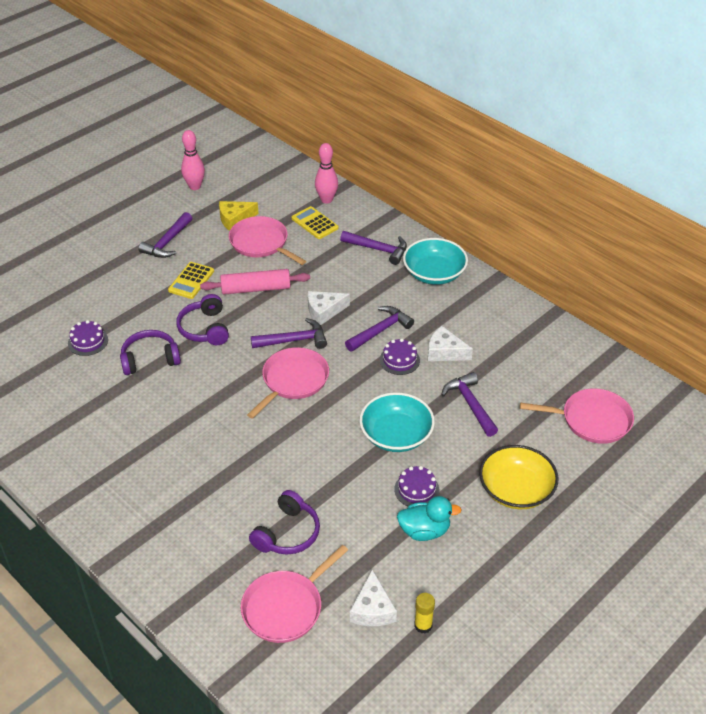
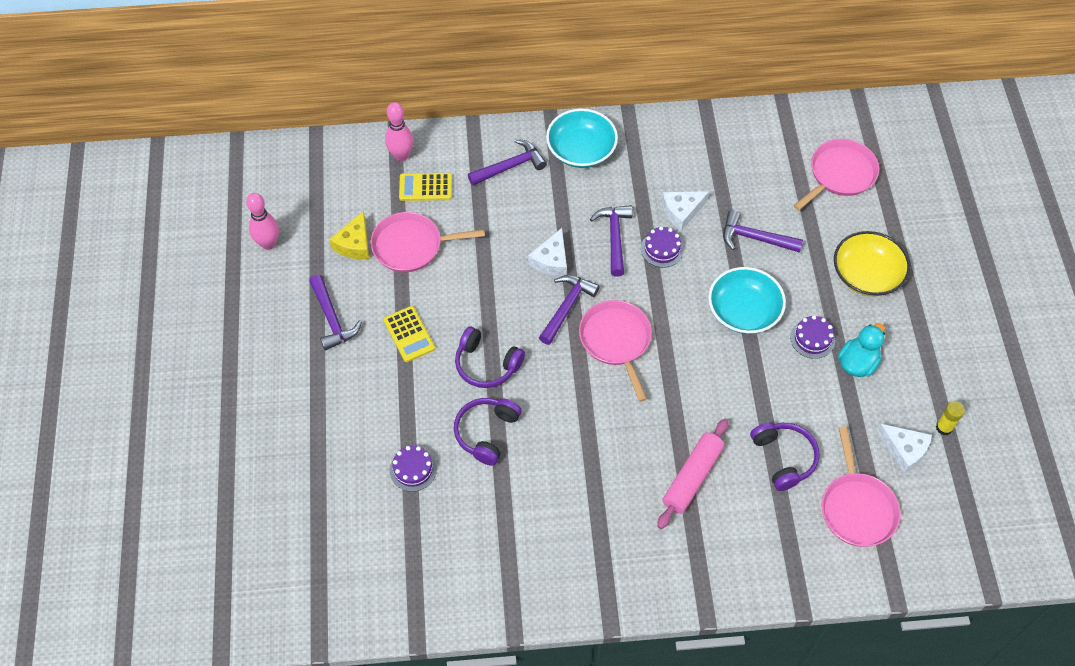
camera: 50 degrees left, 15 degrees up
(256, 289) = (471, 291): pink rolling pin -> pink rolling pin (692, 477)

